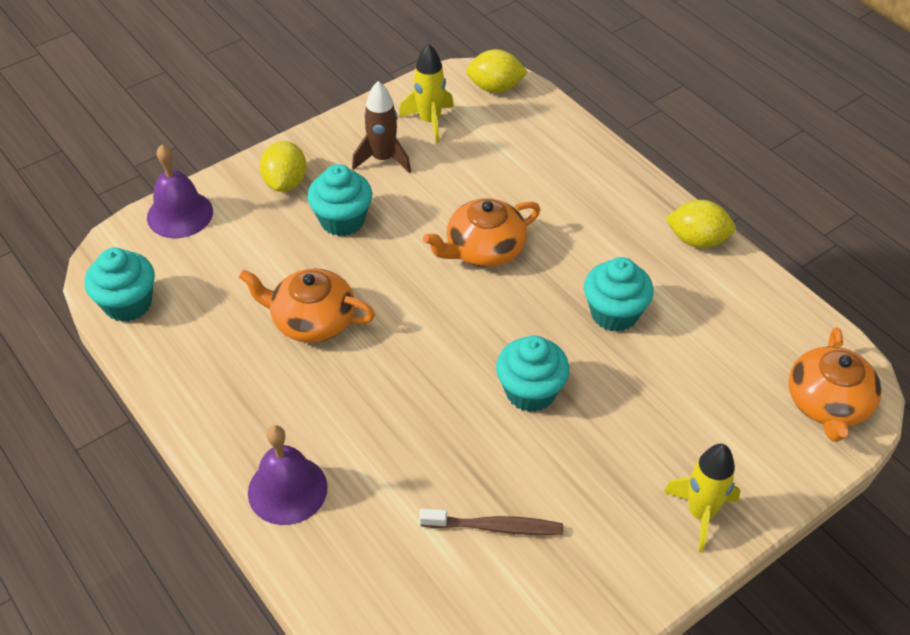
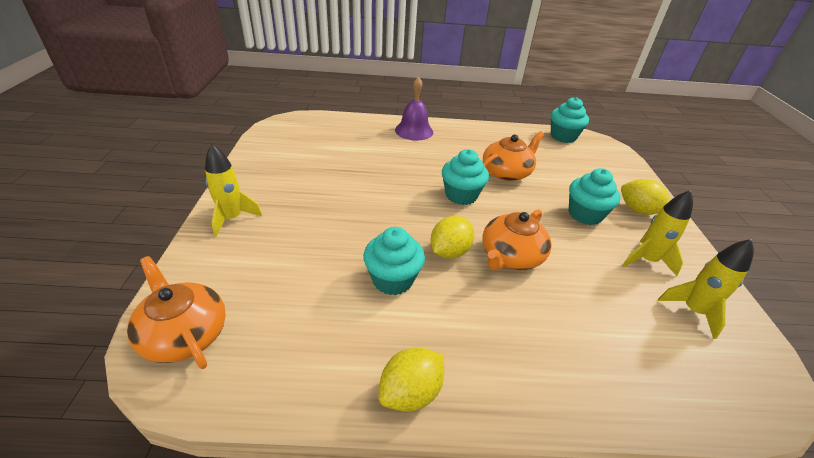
camera: 125 degrees right, 10 degrees down
(180, 214) = (626, 169): purple bell -> none
(383, 159) = (646, 260): brown rocket -> yellow rocket
(484, 249) = (511, 256): orange teapot -> orange teapot turned 150 degrees counterclockwise
(494, 527) = (326, 162): brown toothbrush -> none
(495, 88) = (745, 392): yellow lemon -> yellow lemon (449, 251)
(530, 392) = (379, 210): turquoise cupcake -> turquoise cupcake (461, 195)

